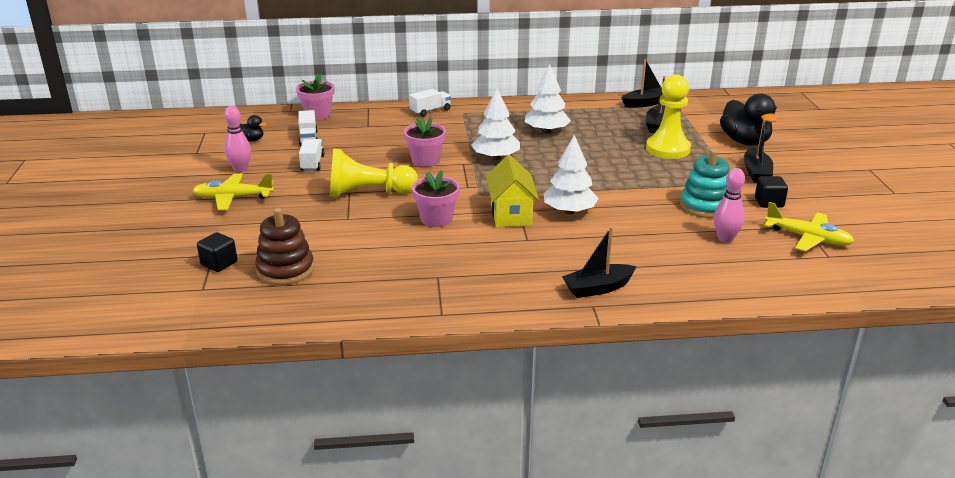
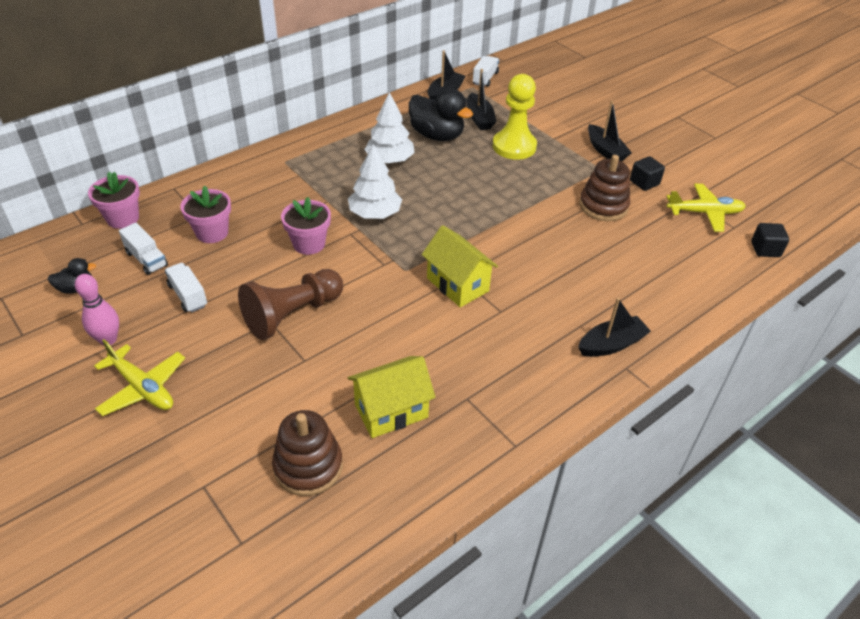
camera: 35 degrees left, 15 degrees up
(219, 263) = (223, 495): black cube -> black cube (765, 249)
(233, 198) = (142, 388): yellow plane -> yellow plane turned 105 degrees counterclockwise
(368, 193) = (292, 314): yellow pawn -> brown pawn
(374, 263) = (391, 411): none -> yellow house
(430, 111) = (248, 170): white truck -> white truck (485, 79)
(436, 219) = (395, 321): pink flower pot -> pink flower pot (212, 233)
(569, 211) = (504, 258): white tree -> none
(598, 288) = (611, 344): black boat -> black boat turned 150 degrees counterclockwise
(705, 206) = (603, 206): turquoise stacking toy -> brown stacking toy
(725, 239) = (650, 239): pink bowling pin -> none
(745, 141) = (565, 115): black duck -> black duck (437, 135)

